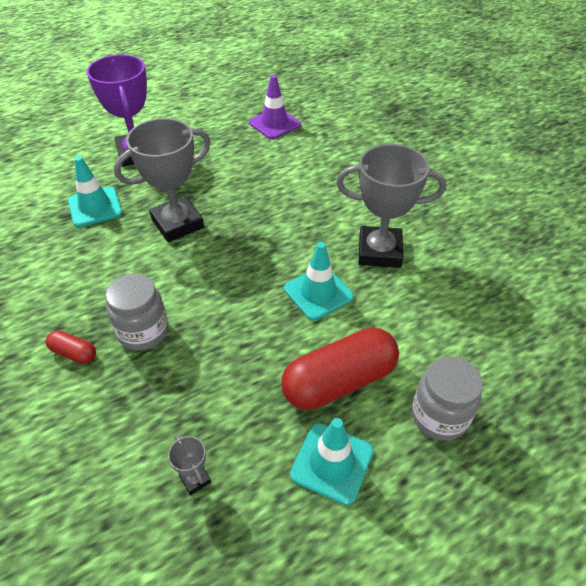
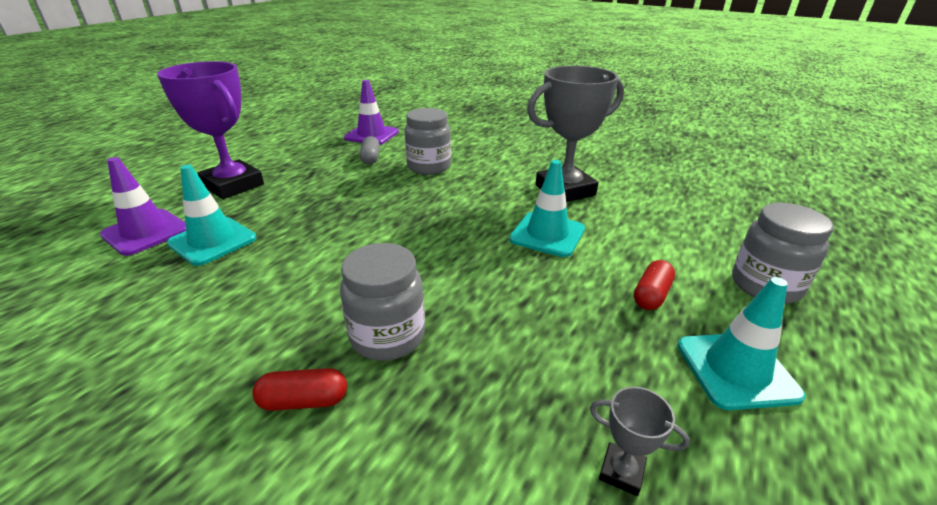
camera: 30 degrees left, 15 degrees down
(62, 183) = (146, 232): none -> purple traffic cone
(177, 223) = (337, 226): grey trophy -> none
(252, 155) = (370, 158): none -> grey capsule
(290, 181) = (429, 167): none -> grey jar
(339, 381) = (651, 295): red capsule -> red capsule, size x0.46

